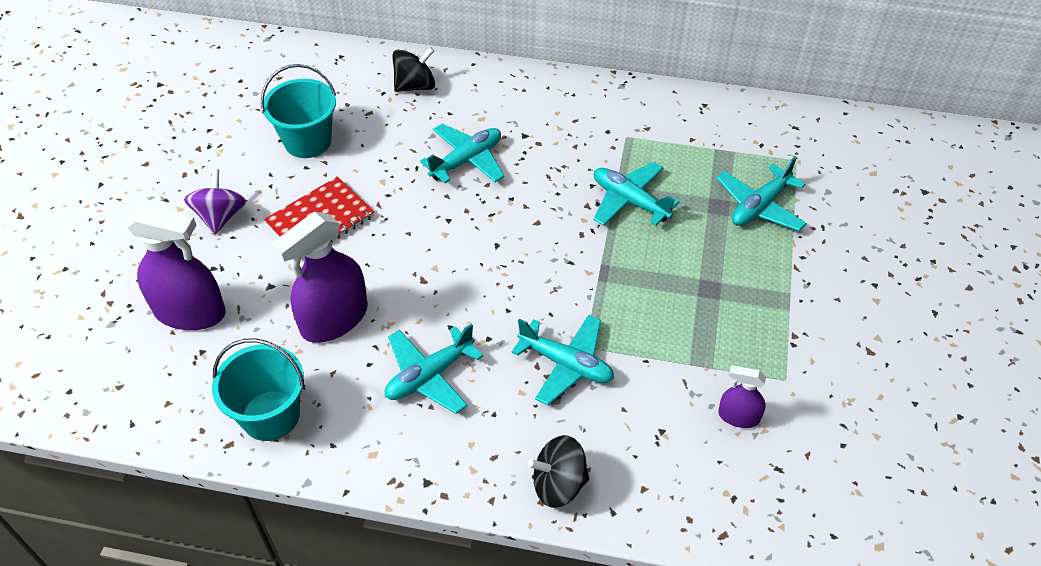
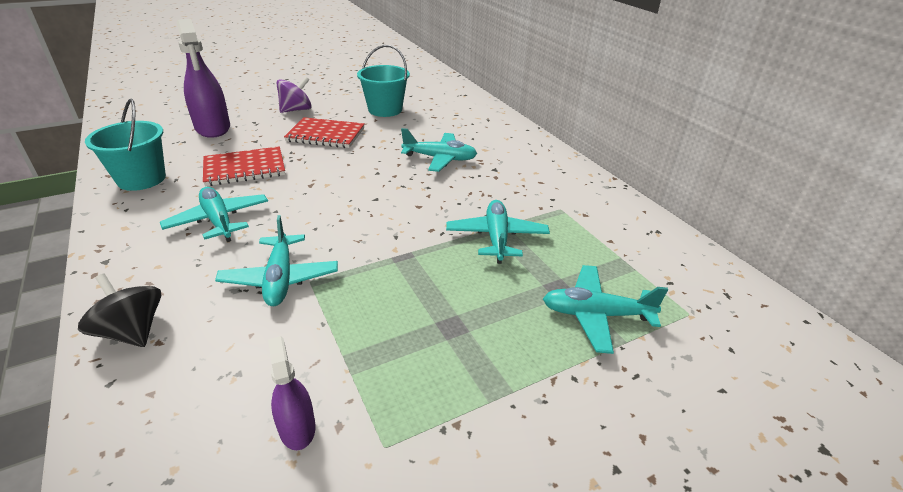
camera: 50 degrees right, 15 degrees down
(334, 319) = (244, 168): purple spray bottle -> red notebook
(415, 86) = (477, 120): black spinning top -> none
(429, 376) = (219, 221): turquoise plane -> turquoise plane turned 45 degrees clockwise

